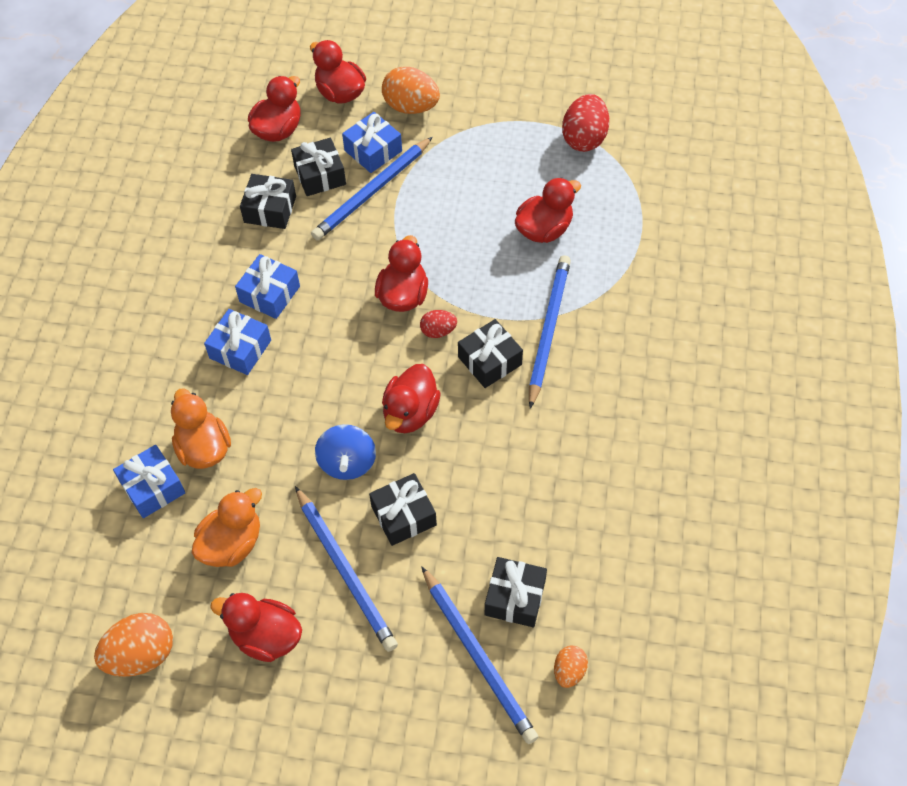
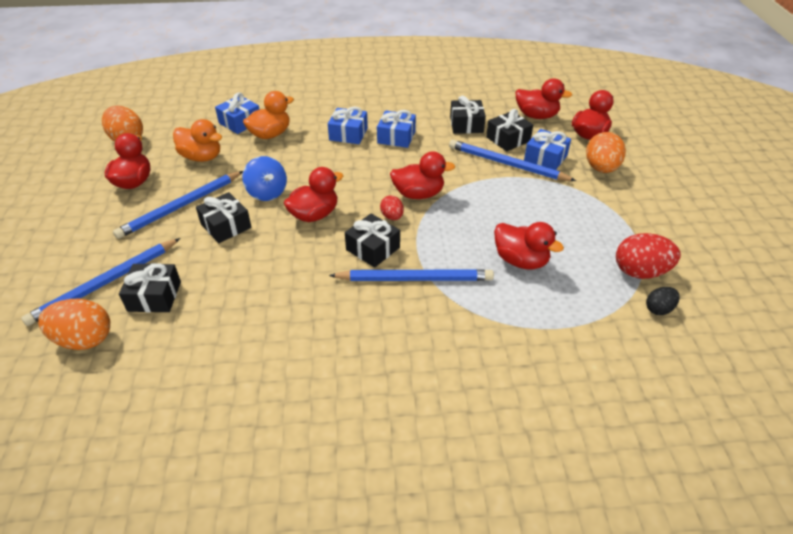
camera: 75 degrees right, 15 degrees down
(347, 463) = (267, 193): blue spinning top -> blue spinning top turned 105 degrees counterclockwise
(410, 413) = (314, 215): red duck -> red duck turned 135 degrees clockwise
(569, 671) = (84, 339): orange egg -> orange egg, size x1.80
(635, 144) = (659, 309): none -> black egg

